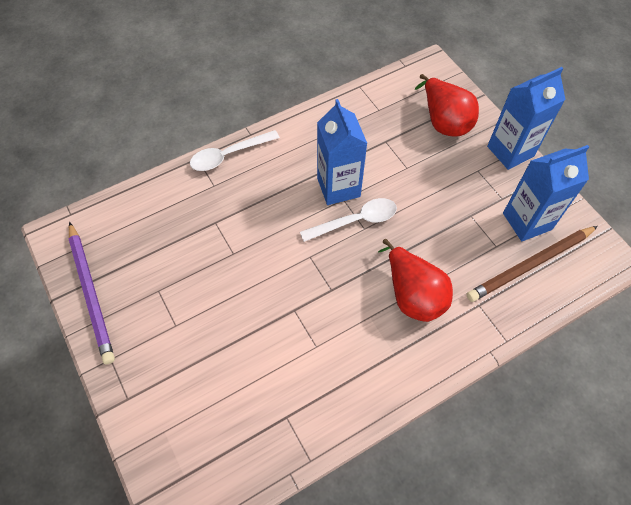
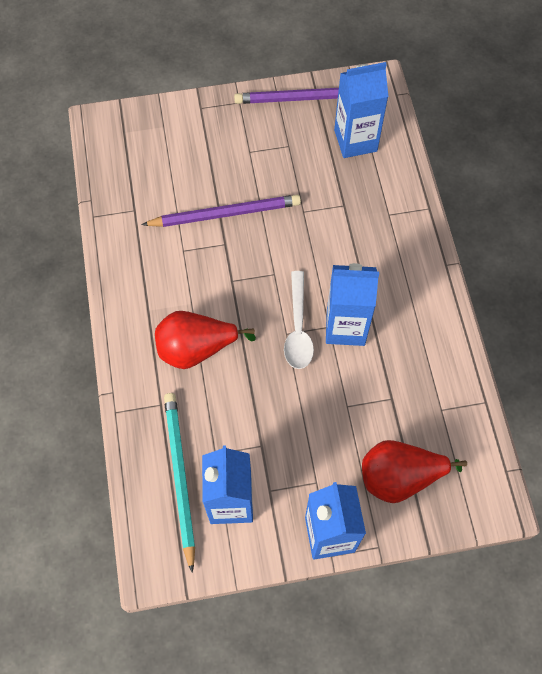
camera: 110 degrees right, 5 degrees up
(136, 233) = (355, 140): none -> blue carton
(229, 155) = (423, 237): white spoon -> none
(259, 322) = (225, 213): none -> purple pencil
(530, 265) = (180, 477): brown pencil -> turquoise pencil

